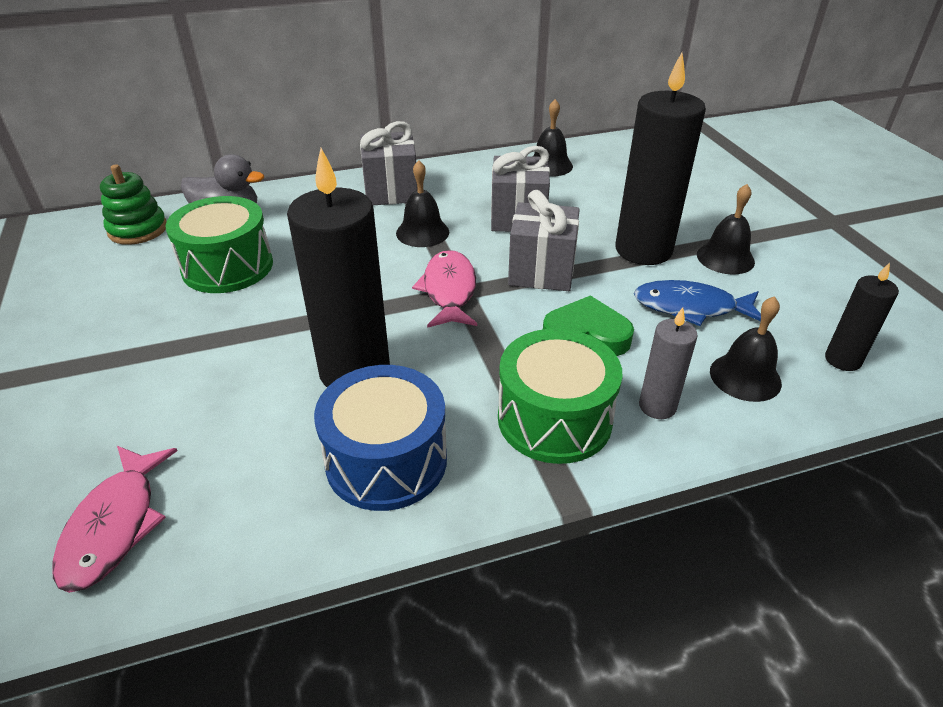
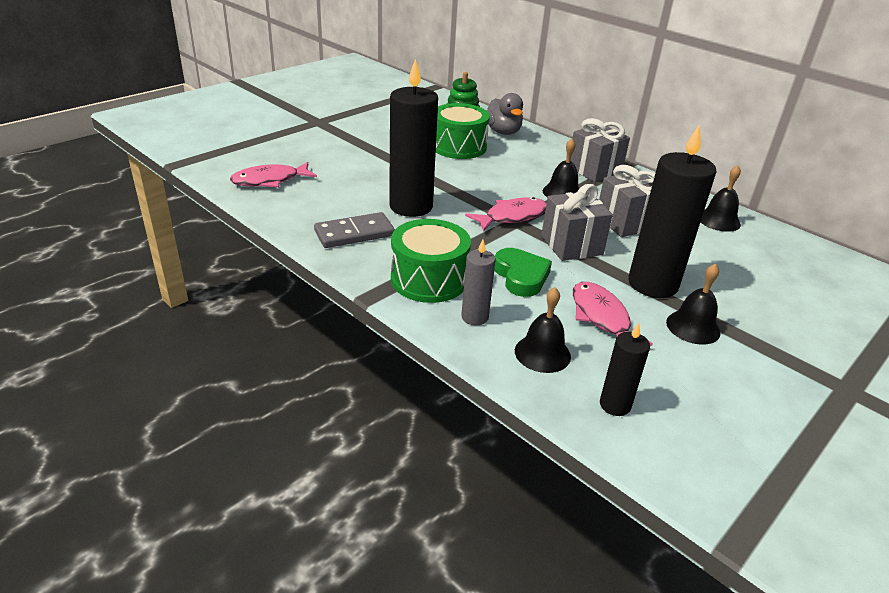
camera: 60 degrees right, 5 degrees down
(386, 460) = (354, 233): blue drum -> grey domino
(690, 307) = (601, 317): blue fish -> pink fish

